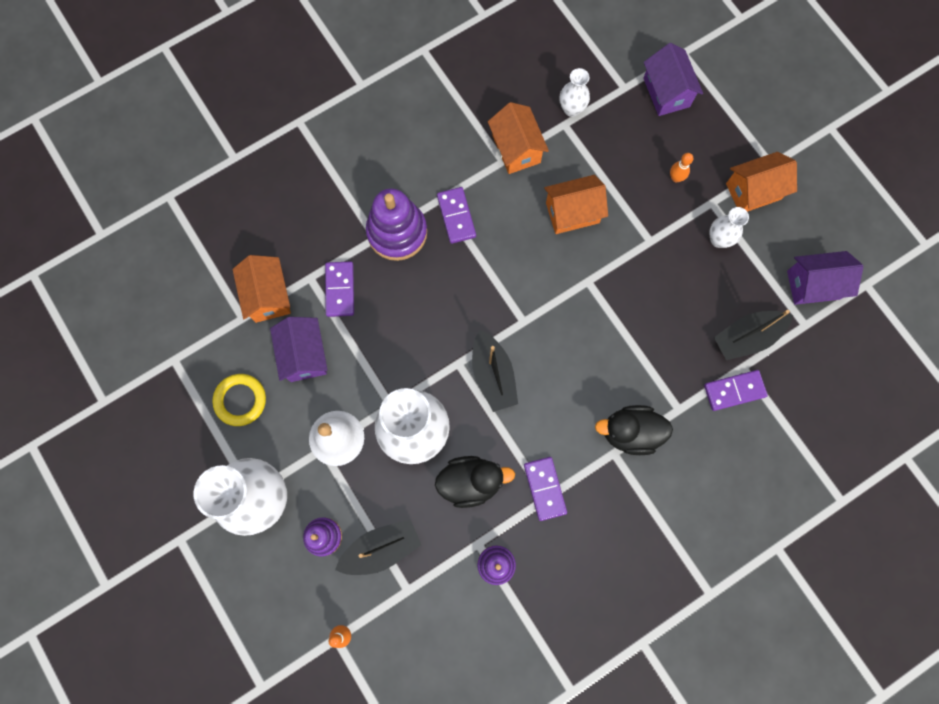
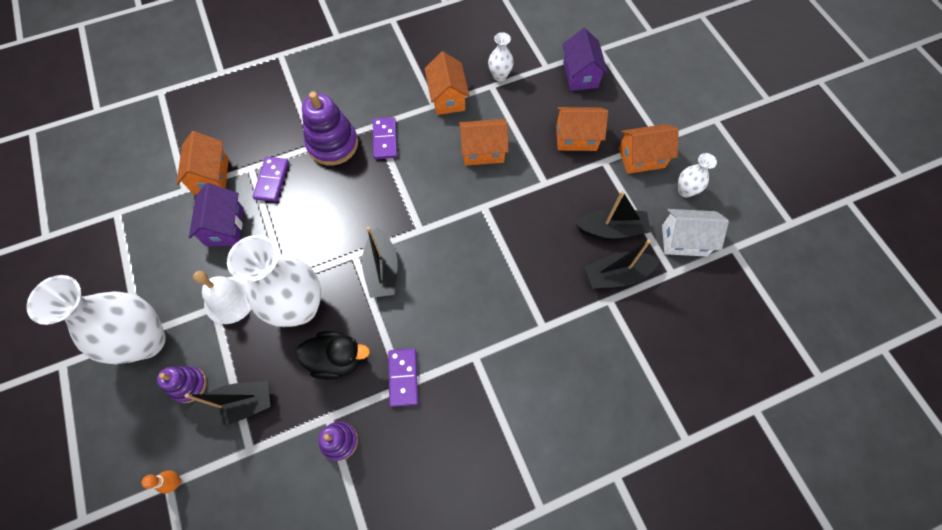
camera: 10 degrees right, 10 degrees down
(240, 400) = (158, 254): yellow ring -> none
(630, 432) = (494, 340): black duck -> none
(676, 178) = (576, 138): orange bowling pin -> orange house
(718, 239) = (605, 191): white vase -> white vase (685, 191)
(733, 285) = (611, 229): none -> black boat
(734, 390) = (597, 319): purple domino -> none
(813, 285) = (684, 240): purple house -> white house

